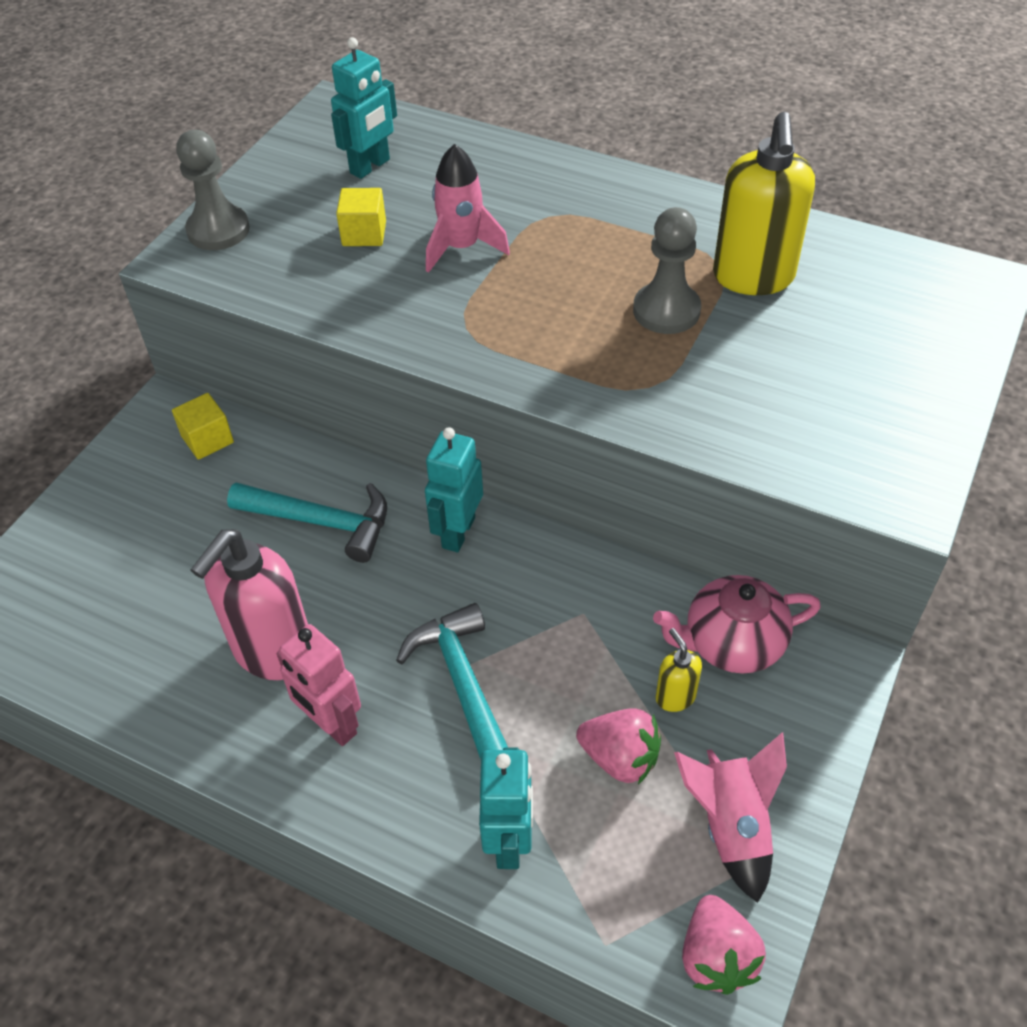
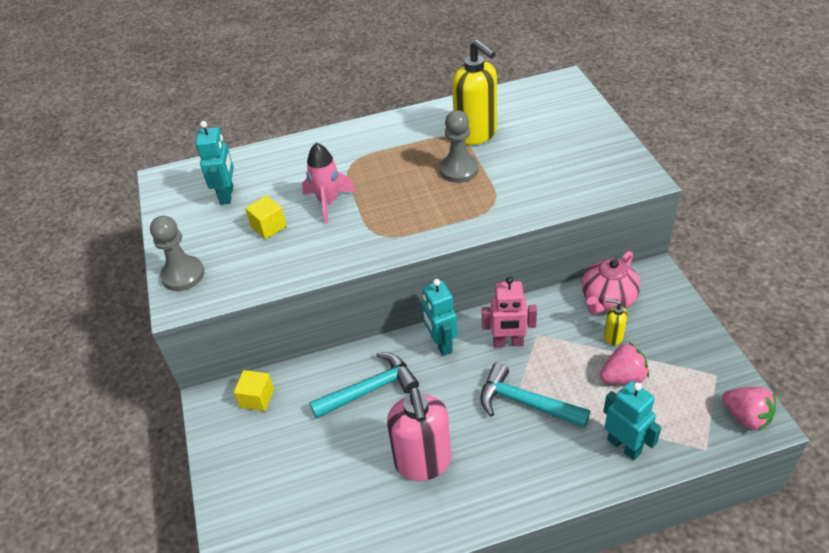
camera: 40 degrees left, 5 degrees down
(331, 724) = (492, 468): pink robot -> pink robot (508, 342)
(731, 826) = (692, 366): pink rocket -> none

